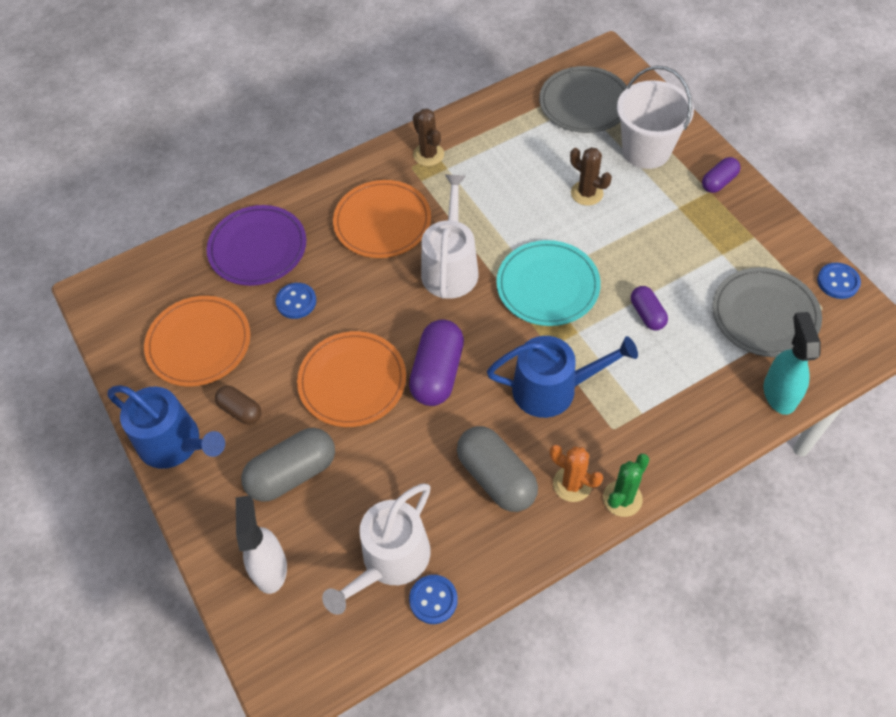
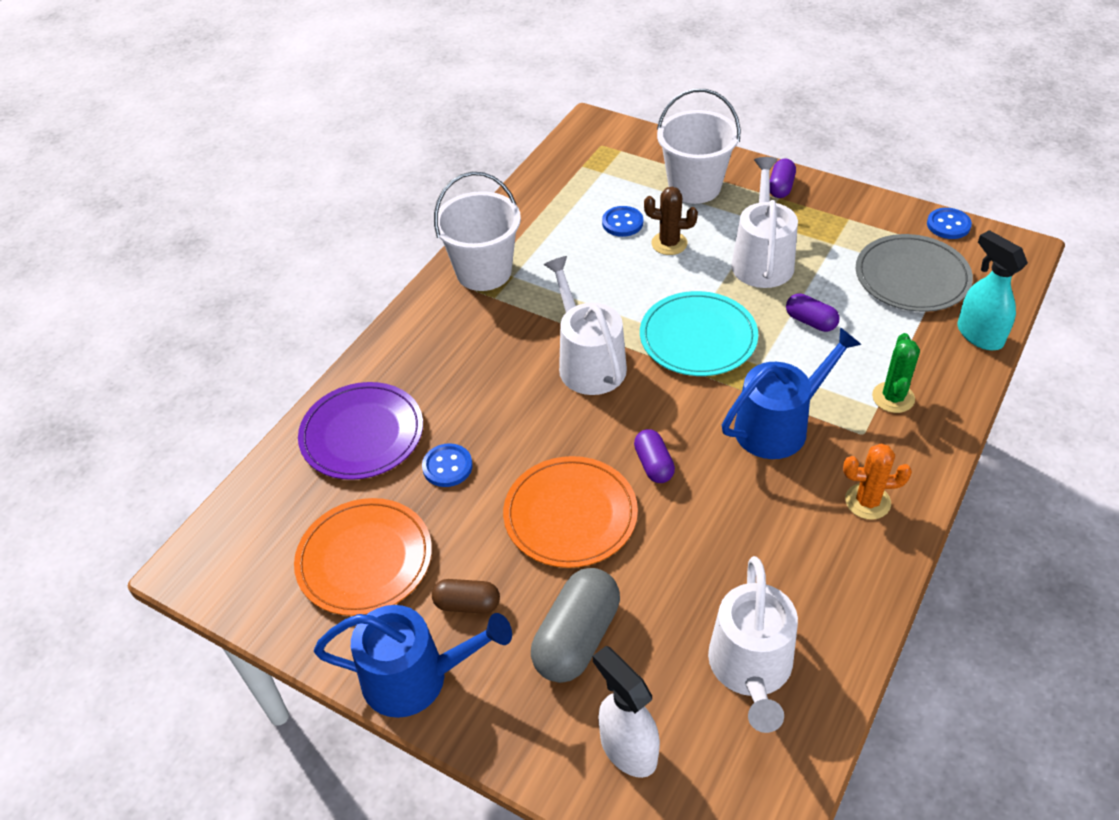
camera: 30 degrees left, 10 degrees down
(382, 222) = (483, 351): orange plate -> none
(428, 154) = (484, 272): brown cactus -> white bucket
(433, 600) = (825, 682): blue button -> blue button (622, 223)
(437, 373) = (653, 464): purple capsule -> purple capsule, size x0.56
(496, 477) = (791, 532): grey capsule -> none
(584, 103) = (604, 170): grey plate -> none
(622, 498) = (923, 491): green cactus -> green cactus (893, 397)
(650, 241) = (762, 260): none -> white watering can

